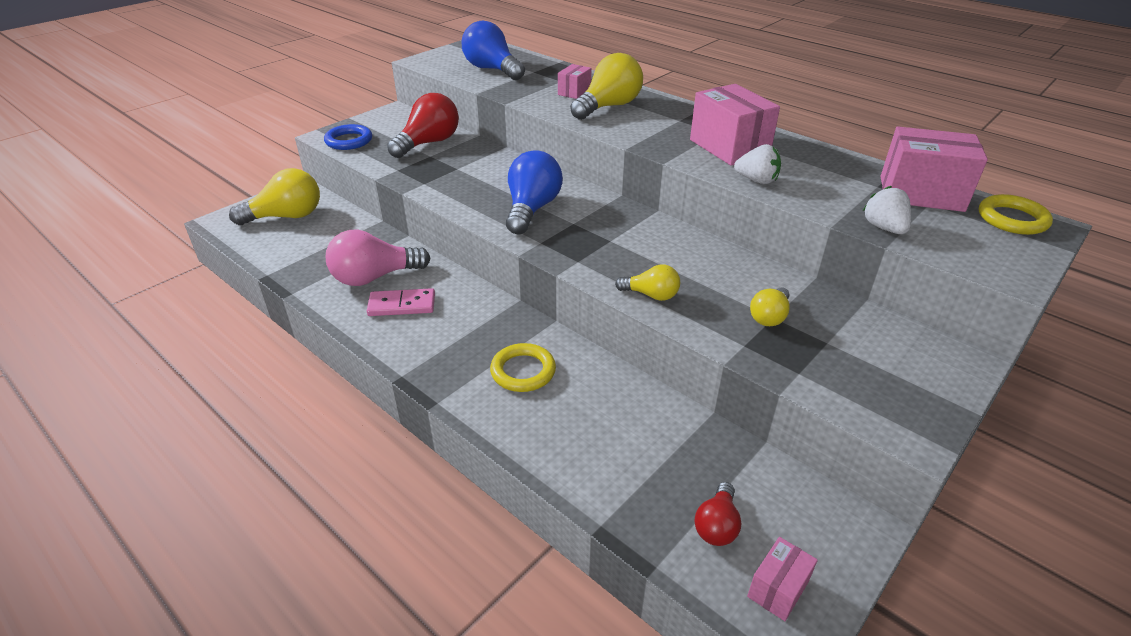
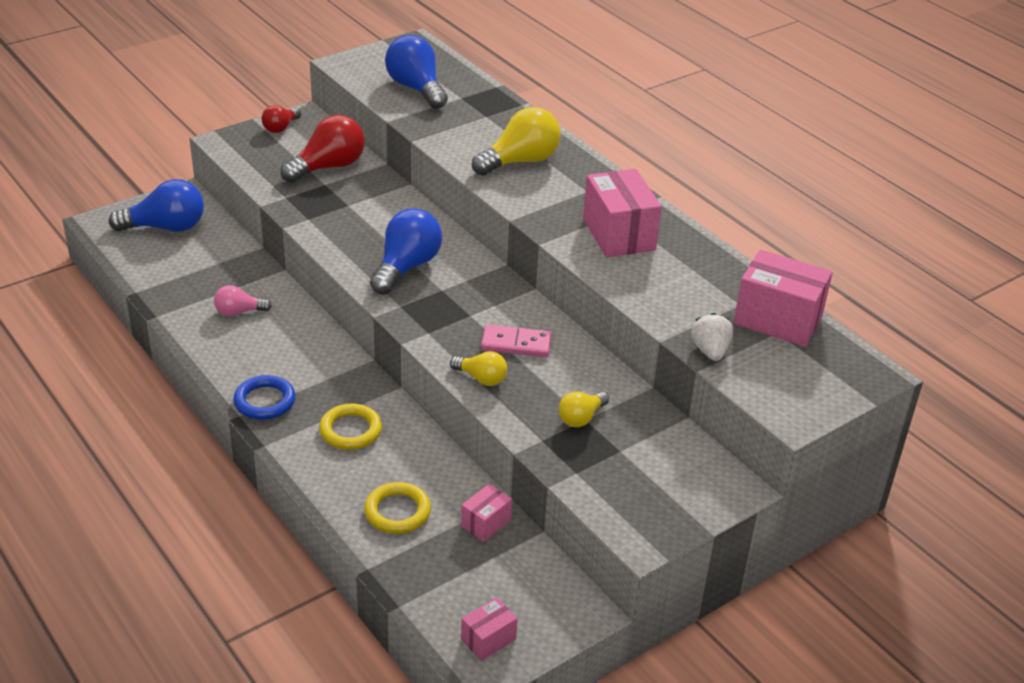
camera: 10 degrees right, 0 degrees up
(286, 216) = (166, 227): yellow light bulb -> blue light bulb
(349, 141) = (245, 151): blue ring -> blue ring (264, 401)
(374, 277) = (239, 312): pink light bulb -> pink light bulb, size x0.55
(402, 305) = (257, 346): pink domino -> pink domino (516, 344)
(574, 92) = (493, 135): pink box -> pink box (486, 523)
(717, 525) = (463, 587): red light bulb -> red light bulb (281, 128)
(757, 180) = (621, 279): white strawberry -> none
(1012, 219) = (846, 362): yellow ring -> yellow ring (397, 512)

